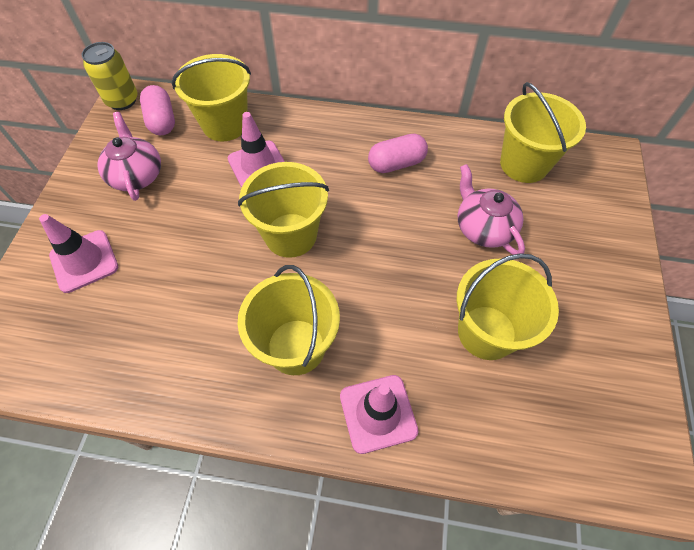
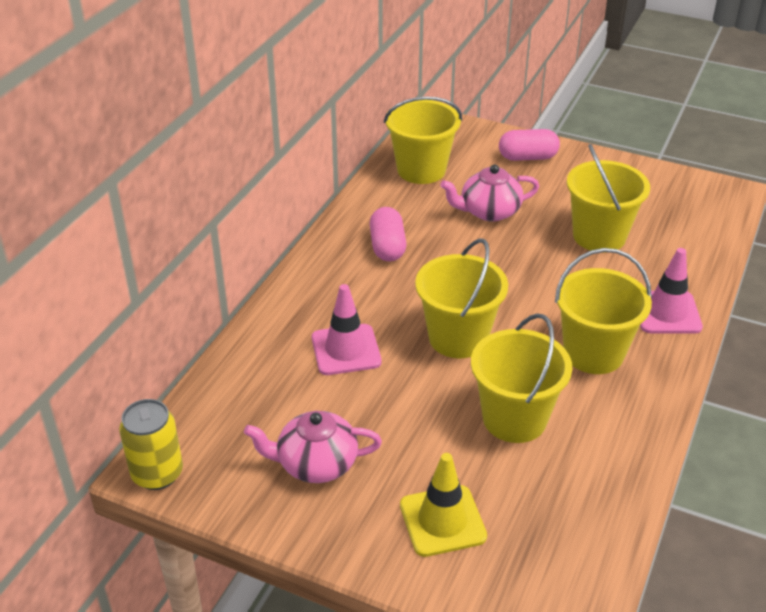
camera: 75 degrees left, 20 degrees down
(84, 261) = (442, 521): pink traffic cone -> yellow traffic cone
(162, 121) = (224, 432): pink capsule -> pink capsule (527, 157)
(225, 124) = (262, 371): yellow bucket -> yellow bucket (514, 419)

